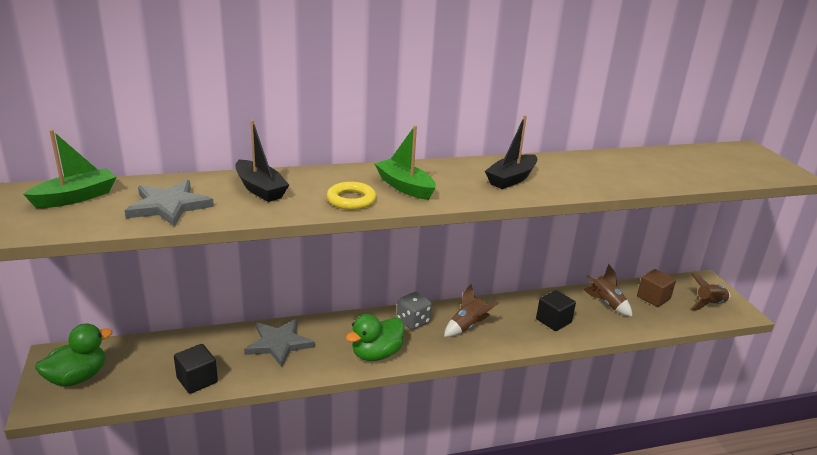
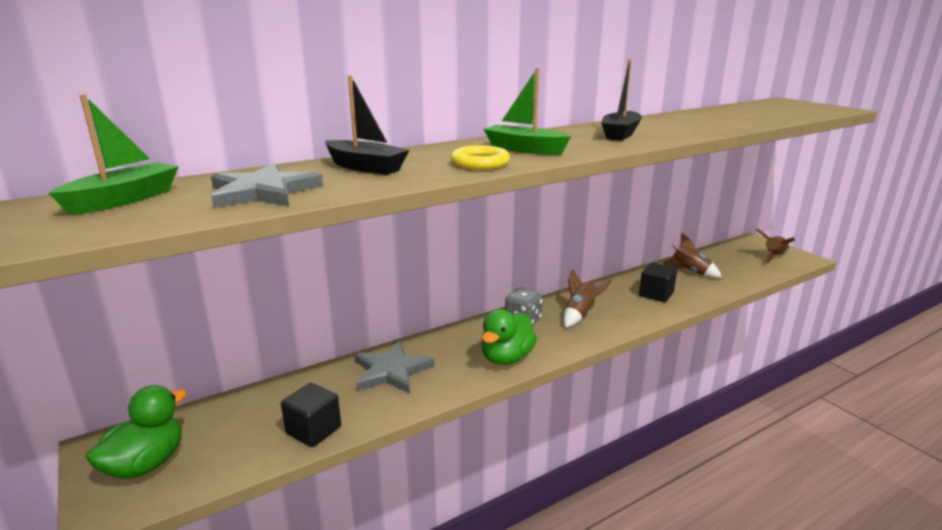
camera: 15 degrees left, 5 degrees down
(653, 298) = (725, 260): brown cube -> none

